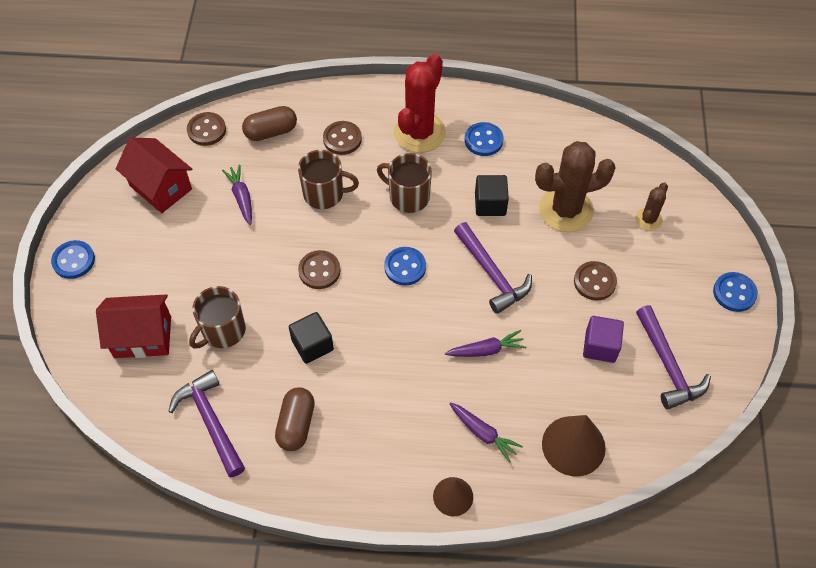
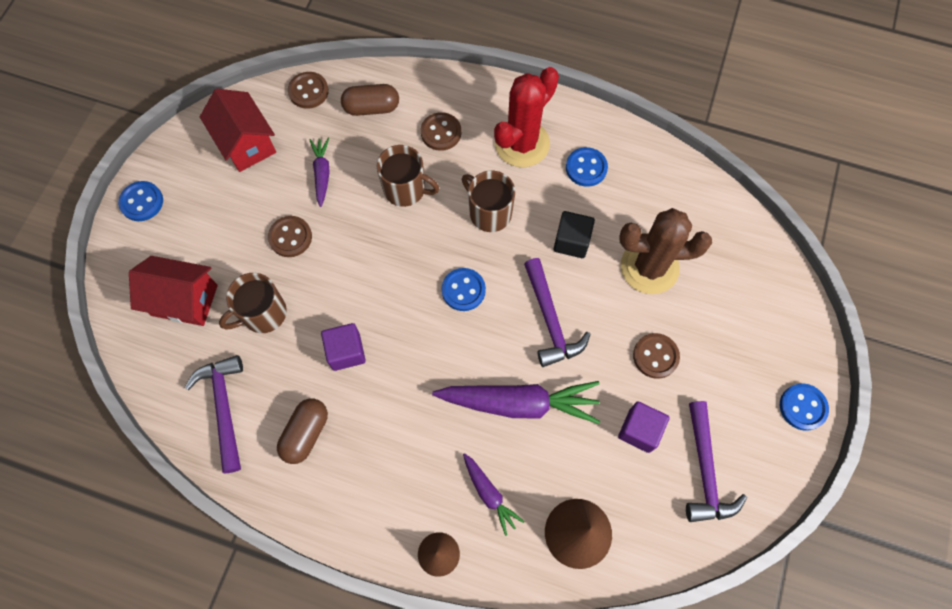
camera: 15 degrees right, 10 degrees up
(312, 345) = (346, 352): black cube -> purple cube
(319, 271) = (376, 272): brown button -> brown button (290, 237)
(486, 350) = (519, 403): purple carrot -> purple carrot, size x1.92
(648, 219) = (734, 300): brown cactus -> none

